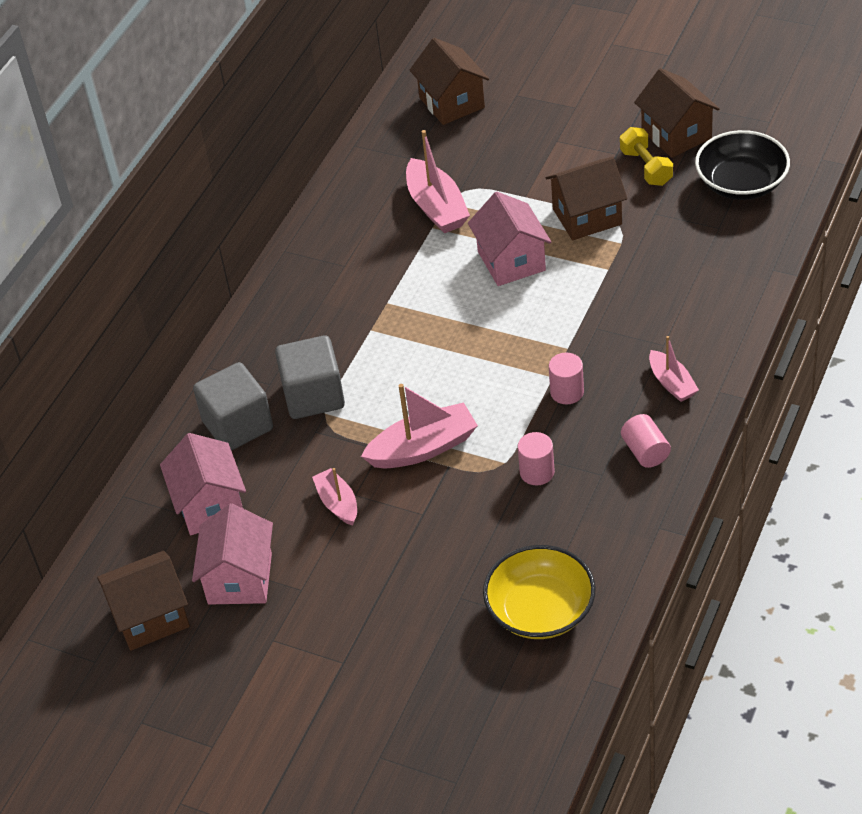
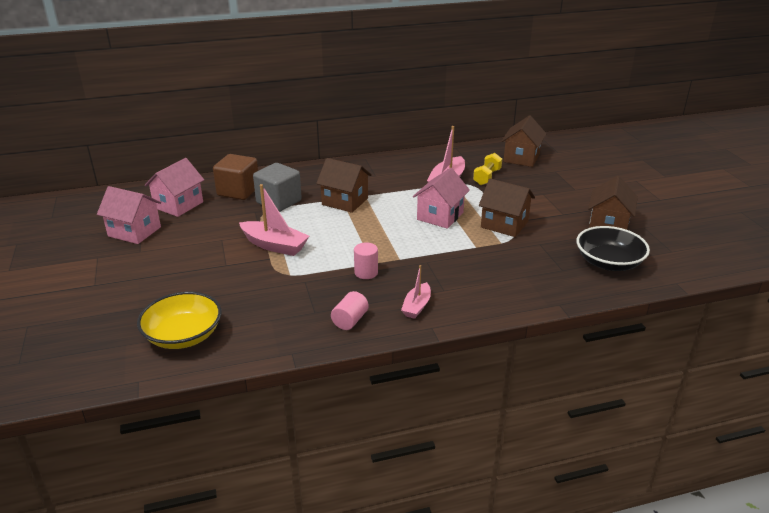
camera: 45 degrees right, 15 degrees down
(151, 617) = (91, 219): brown house -> brown house (345, 201)
(237, 425) = (238, 191): grey cube -> brown cube
(240, 578) = (134, 231): pink house -> pink house turned 60 degrees clockwise
(338, 503) = (211, 237): pink boat -> none
(537, 472) = (293, 288): pink cylinder -> none
(646, 167) = (568, 227): yellow dumbbell -> yellow dumbbell (487, 177)

